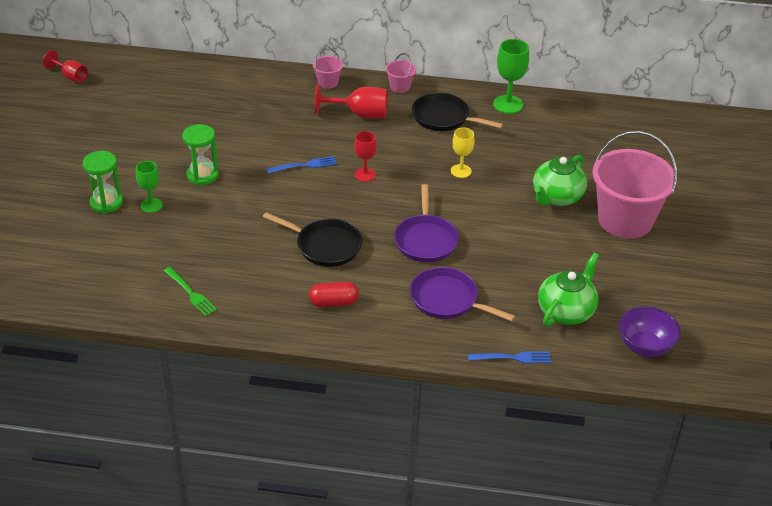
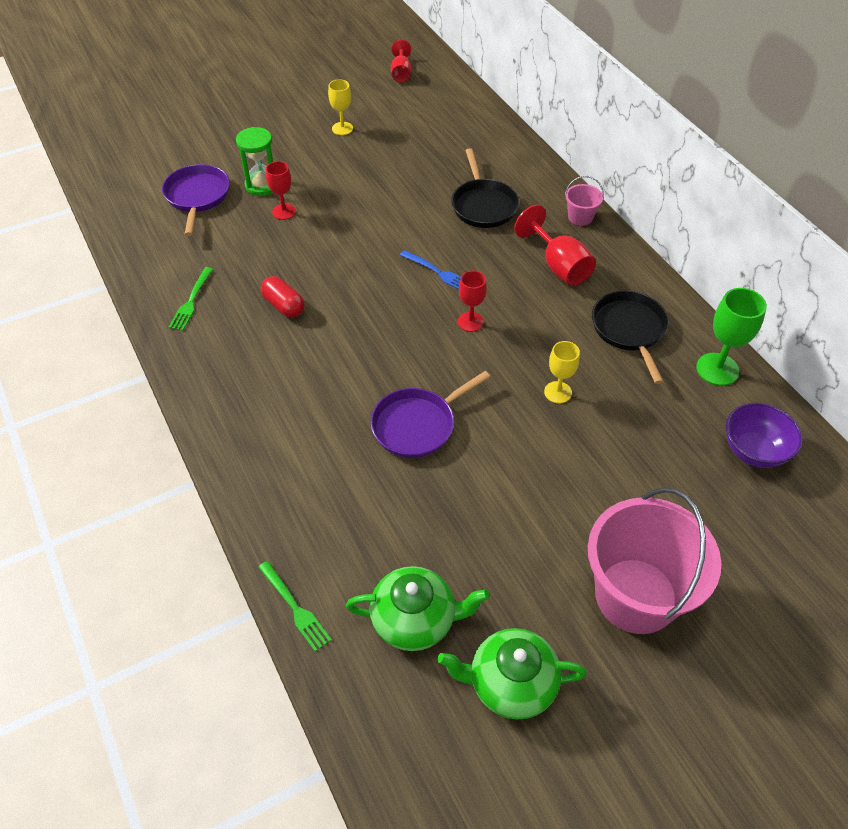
camera: 55 degrees right, 10 degrees up
(95, 134) = (342, 128): none -> yellow goblet
(151, 205) = (284, 212): green goblet -> red goblet
(202, 175) = (354, 217): green hourglass -> none
(325, 246) = (336, 353): black pan -> black pan (483, 205)
(333, 302) = (259, 406): red capsule -> red capsule (284, 306)
(400, 87) = (638, 269): pink bucket -> none
(447, 300) = (340, 496): purple pan -> purple pan (197, 197)
(512, 358) = (295, 607): blue fork -> green fork
(557, 197) = (605, 502): green teapot -> green teapot (511, 684)
(645, 346) = (422, 743): purple bowl -> purple bowl (754, 451)

